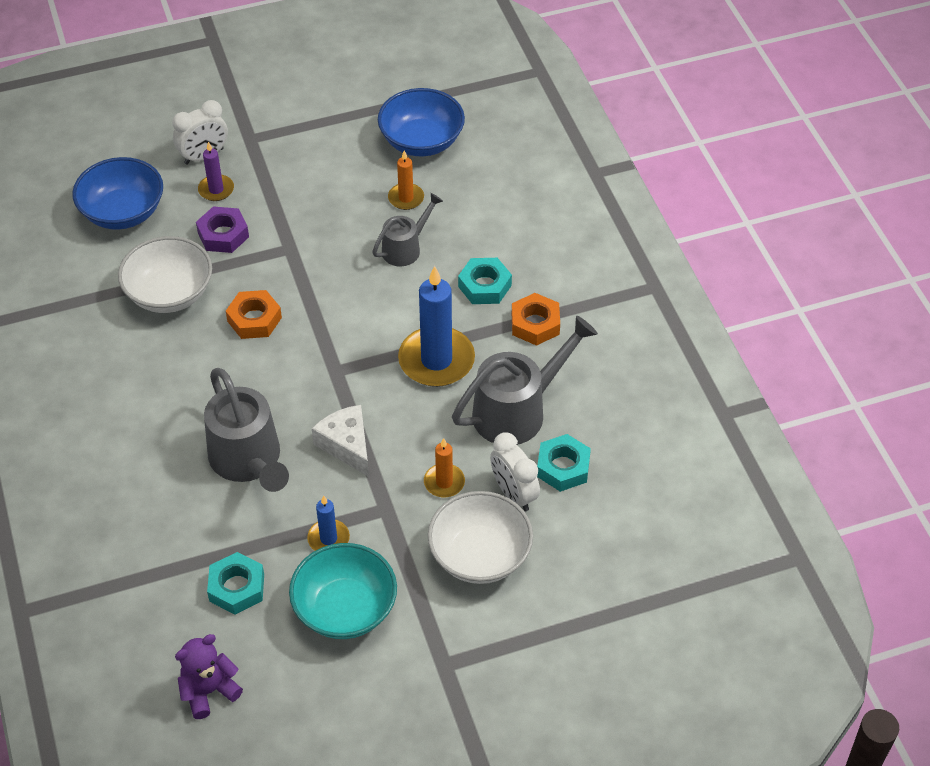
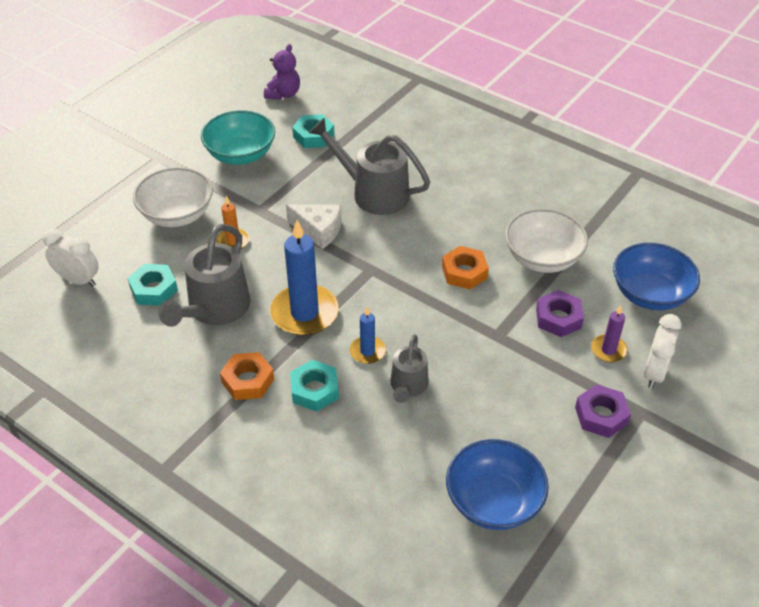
camera: 145 degrees right, 5 degrees down
(281, 151) = (601, 415): none -> purple nut
(328, 538) = (282, 179): blue candle -> blue candle (367, 351)
(406, 198) = (451, 432): orange candle -> none
(514, 494) = (179, 257): white clock -> white clock (78, 280)

